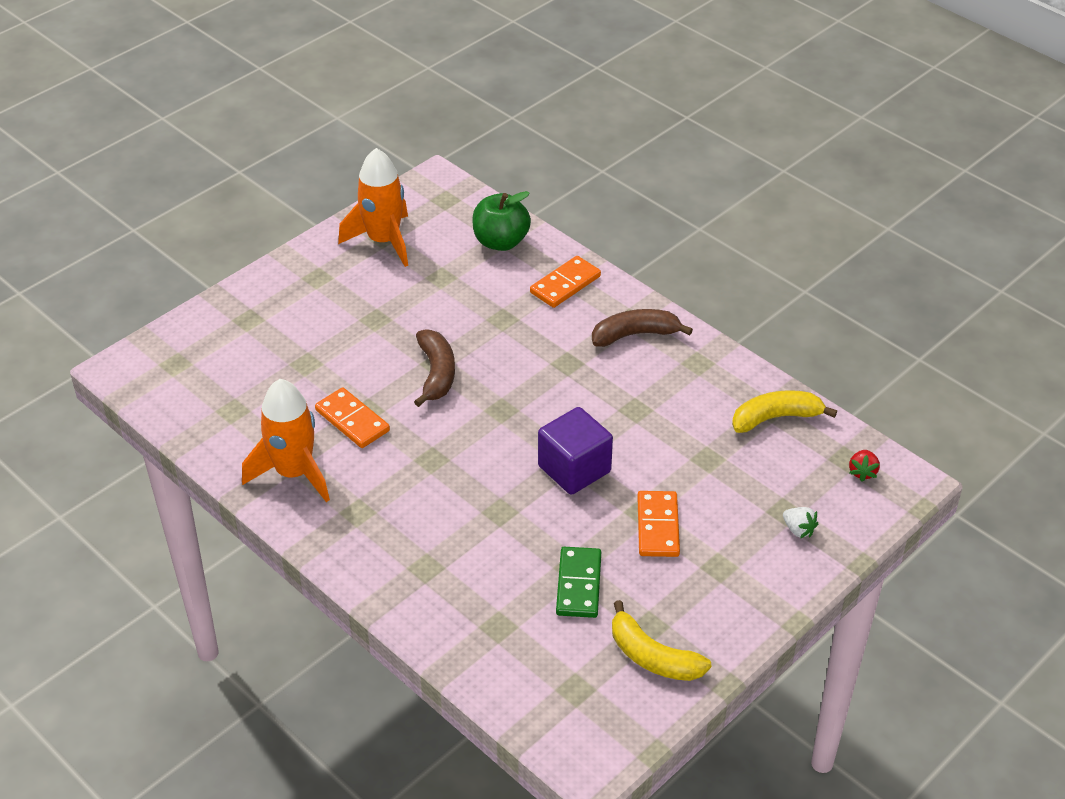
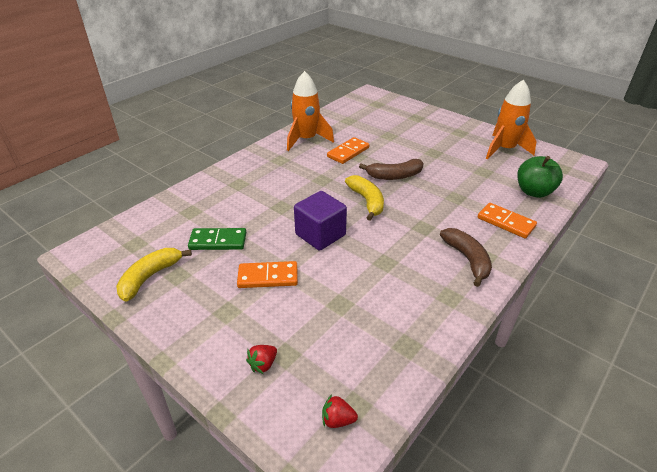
camera: 85 degrees right, 5 degrees down
(775, 418) = (396, 349): yellow banana -> yellow banana (367, 201)
(798, 530) = (263, 364): white strawberry -> red strawberry

